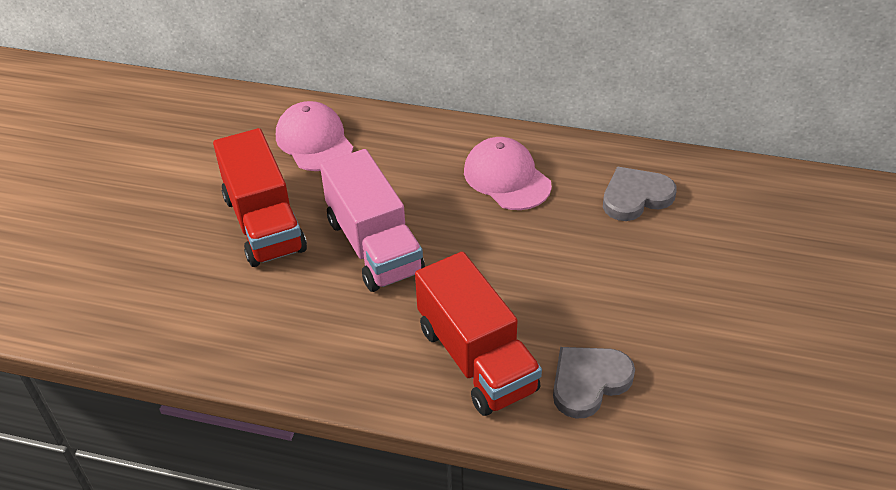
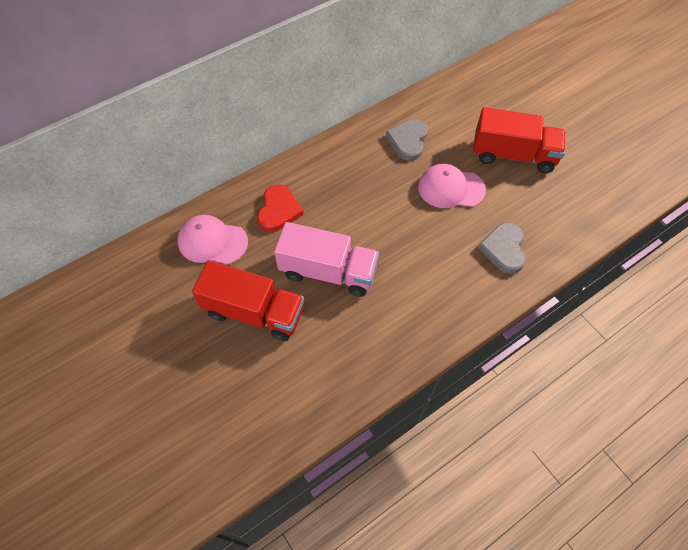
camera: 50 degrees left, 15 degrees up
(407, 160) = (279, 210): none -> red heart
(476, 359) = (449, 283): red truck -> red truck (513, 155)
(506, 178) = (340, 179): pink cap -> pink cap (450, 188)

